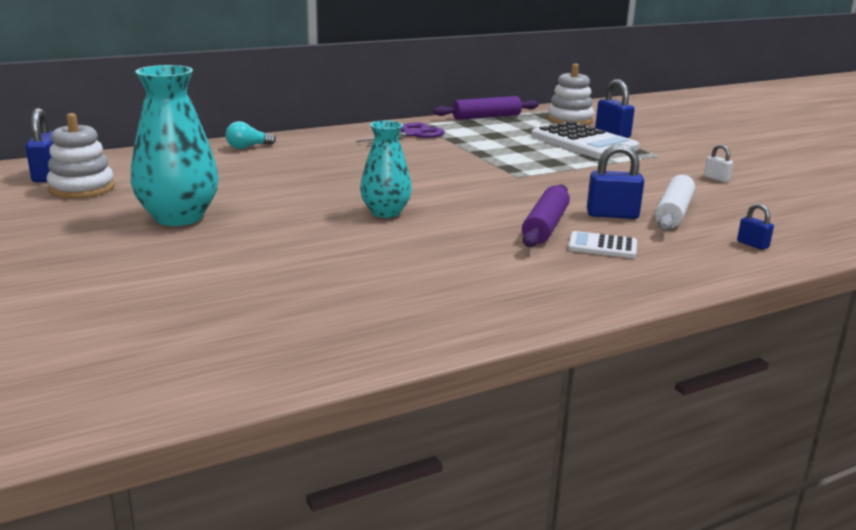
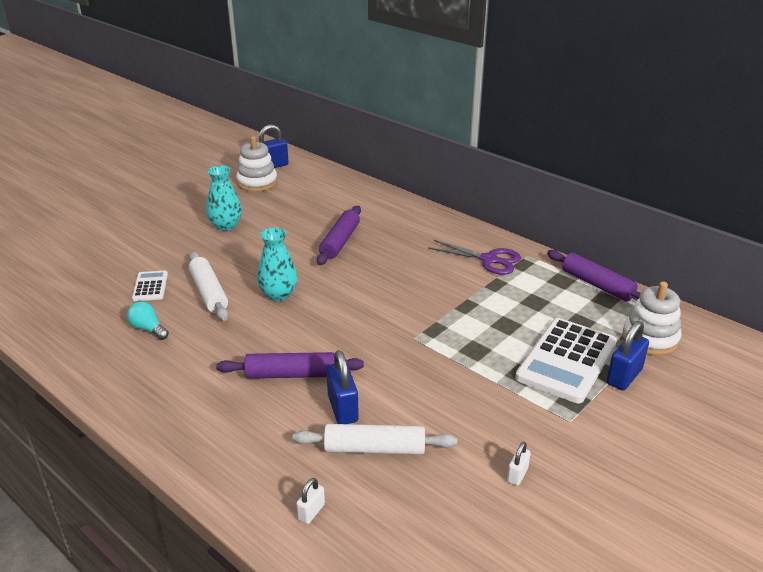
camera: 70 degrees right, 10 degrees up
(178, 217) = (226, 226): turquoise vase -> turquoise vase, size x0.64
(248, 147) = (384, 204): turquoise light bulb -> turquoise light bulb (148, 329)
(304, 174) = (340, 242): none -> purple rolling pin
(342, 244) = (209, 292): none -> white rolling pin
(602, 246) = (260, 412): white calculator -> white calculator (150, 286)
(752, 244) = (311, 512): blue padlock -> white padlock

